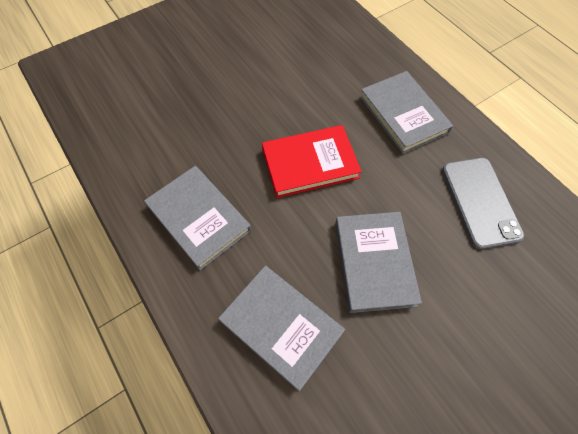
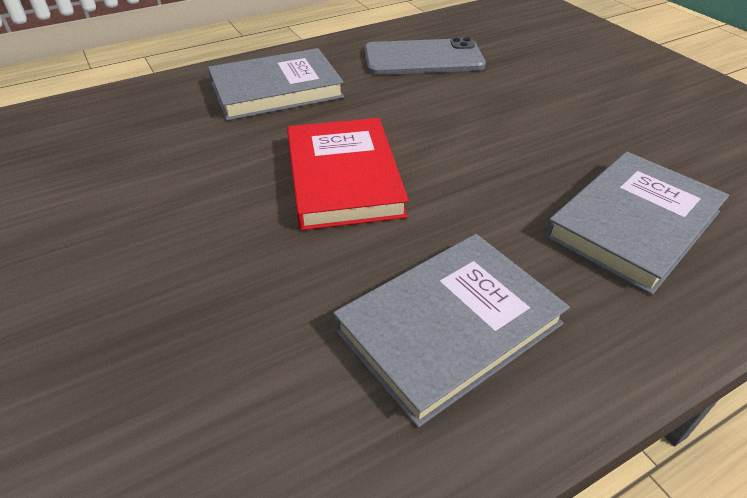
camera: 85 degrees left, 20 degrees down
(374, 262) = (513, 135): grey book -> none

